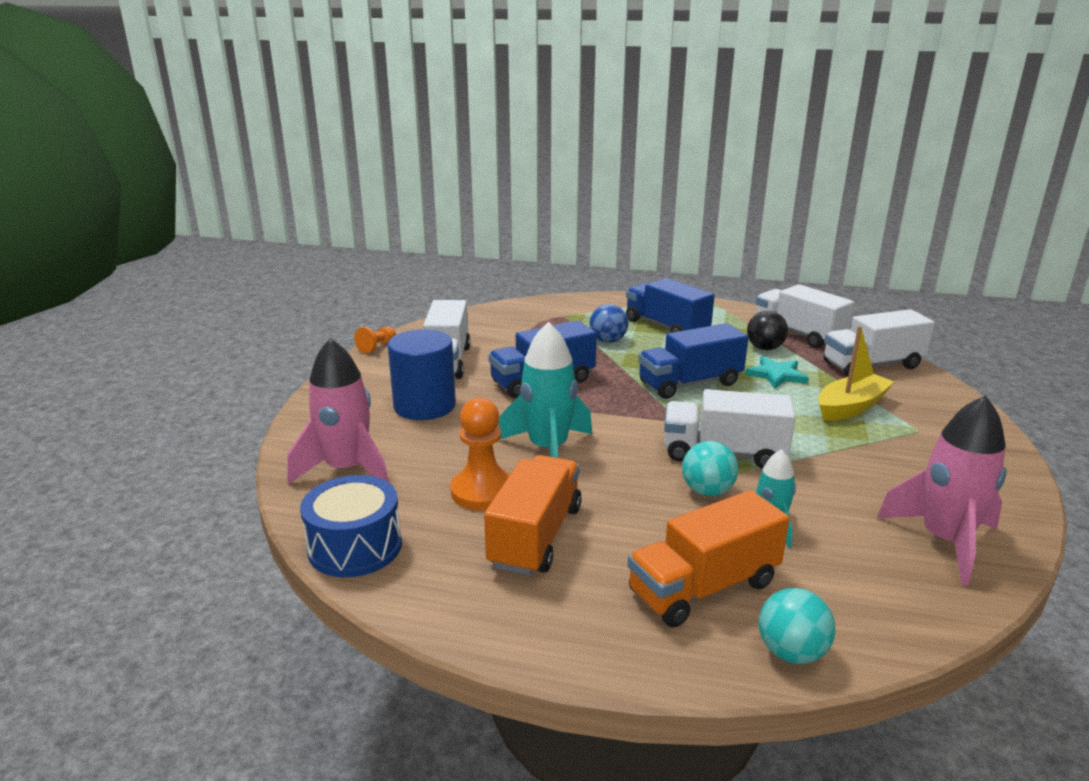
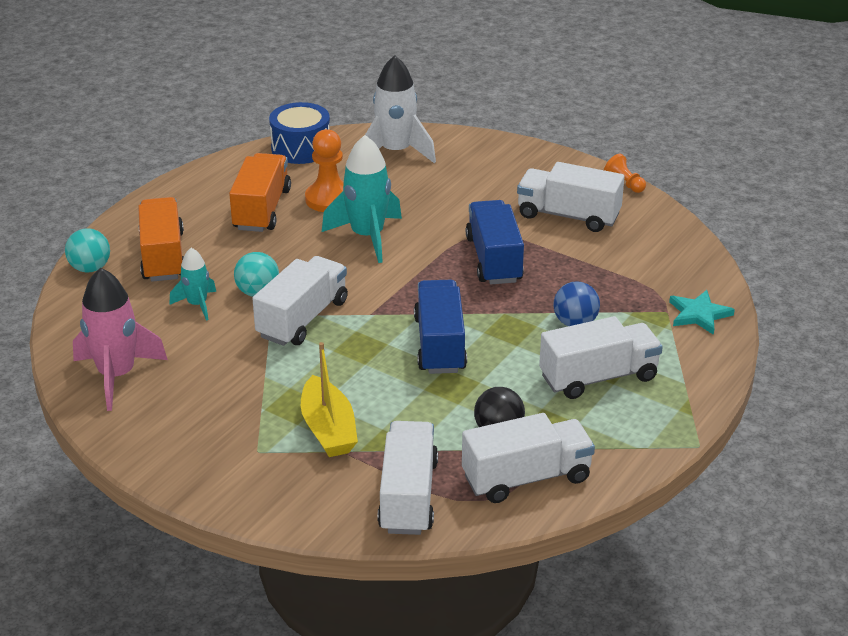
camera: 110 degrees right, 10 degrees up
(347, 470) = (395, 152): pink rocket -> white rocket
(424, 406) = (479, 193): blue cylinder -> none
(535, 536) = (262, 209): orange truck -> orange truck turned 120 degrees counterclockwise
(666, 327) = (598, 377): blue truck -> white truck
(776, 375) = (425, 410): turquoise star -> turquoise star (699, 314)

